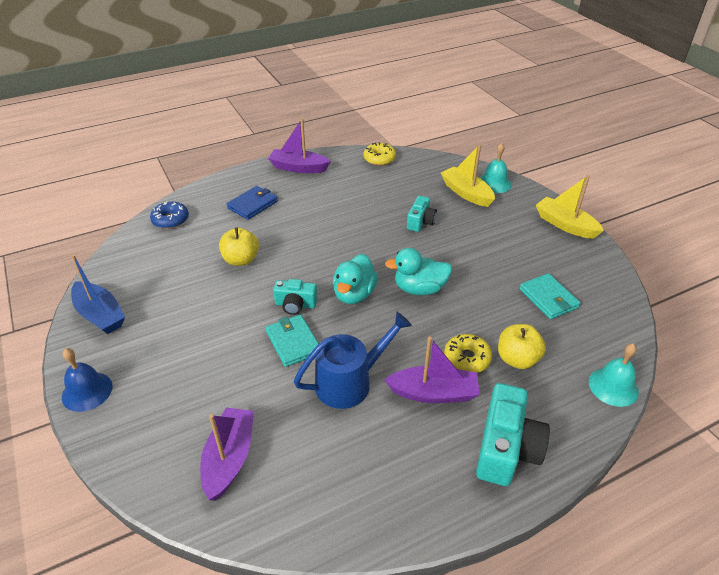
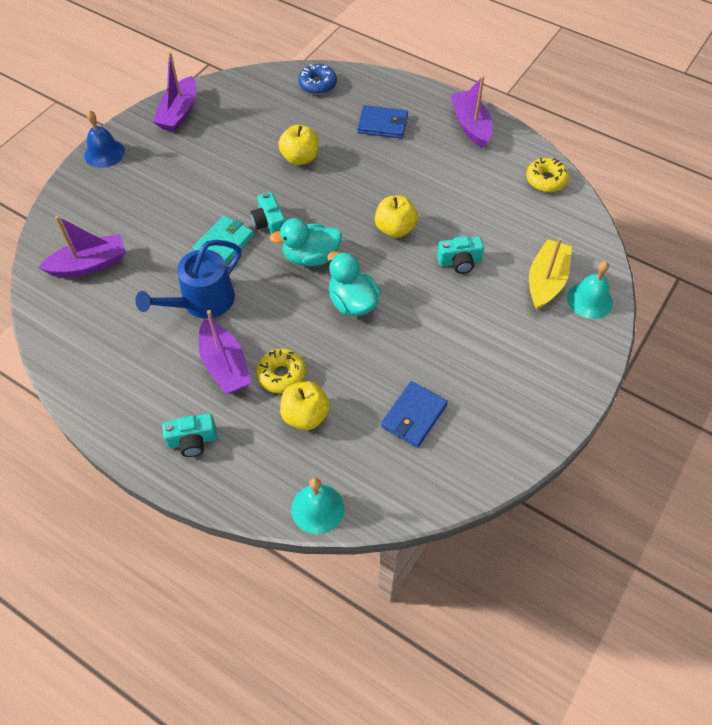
camera: 60 degrees right, 15 degrees up
(100, 315) = (179, 113): blue boat -> purple boat
(349, 382) = (202, 301): blue watering can -> blue watering can turned 105 degrees clockwise
(364, 239) = (395, 229): none -> yellow apple
(506, 448) = (192, 440): turquoise camera -> turquoise camera, size x0.58
(548, 298) = (413, 416): turquoise wallet -> blue wallet
(565, 225) = (561, 395): yellow boat -> none

